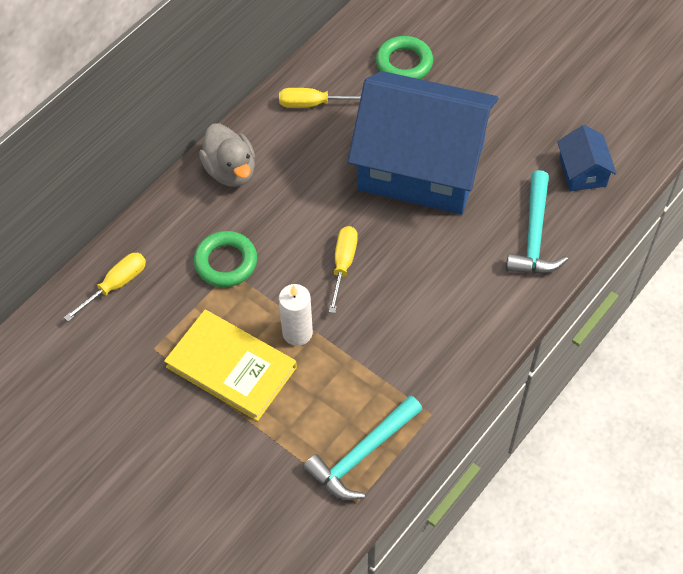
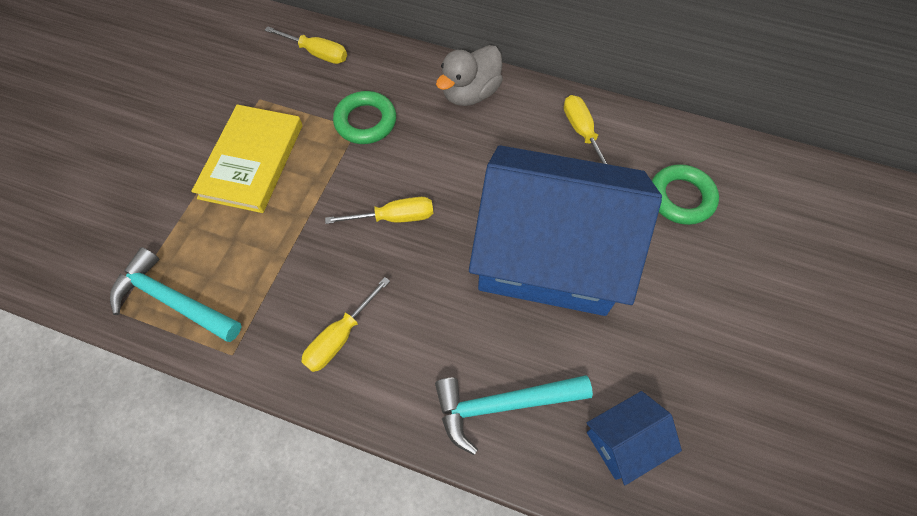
camera: 70 degrees right, 5 degrees up
(297, 333) = (302, 202): white candle -> none
(421, 166) = (549, 254): blue house -> blue house turned 75 degrees counterclockwise
(443, 331) = (339, 337): none -> yellow screwdriver

